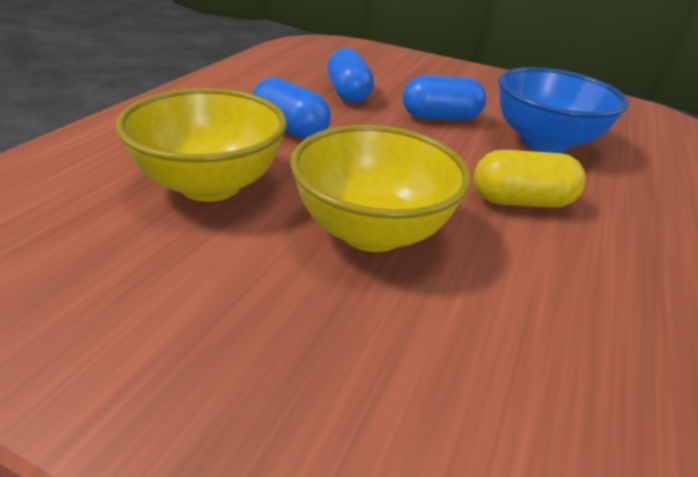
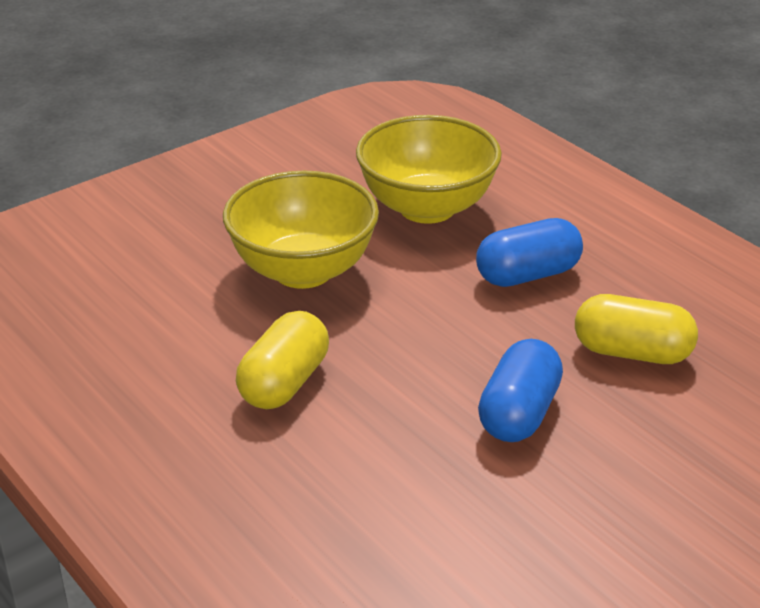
camera: 120 degrees right, 0 degrees up
(348, 94) = (632, 352): blue capsule -> yellow capsule
(543, 142) = (399, 486): blue bowl -> none

